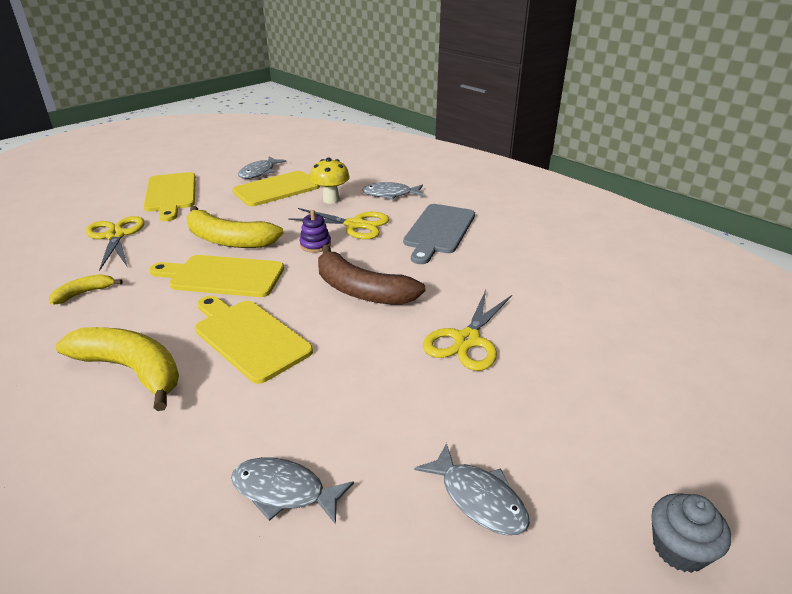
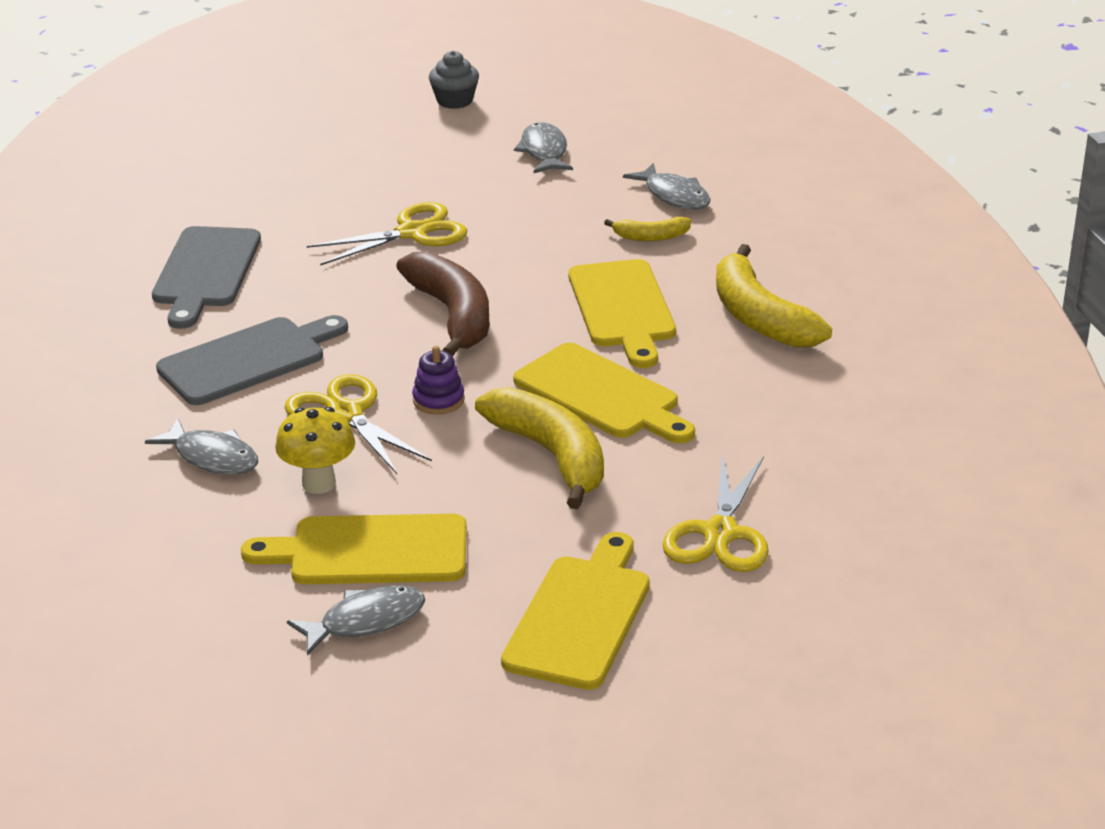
camera: 145 degrees left, 0 degrees up
(84, 293) = (791, 433): yellow banana -> yellow banana (651, 237)
(542, 263) = (205, 272): none -> grey cutting board

